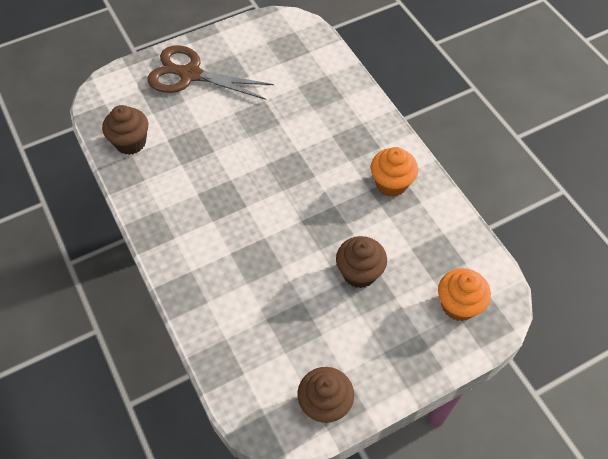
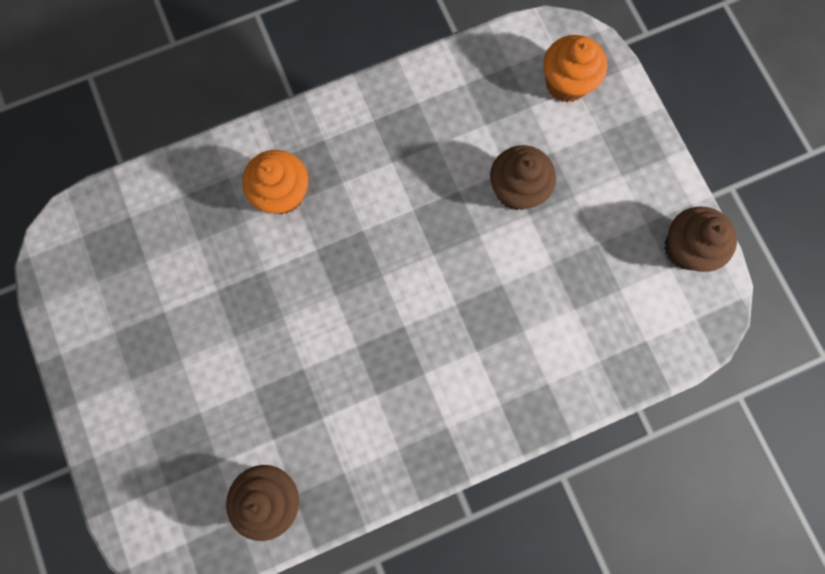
camera: 85 degrees left, 20 degrees up
(190, 75) = (147, 402): brown scissors -> none
(391, 183) = (386, 133): orange cupcake -> orange cupcake (282, 194)

